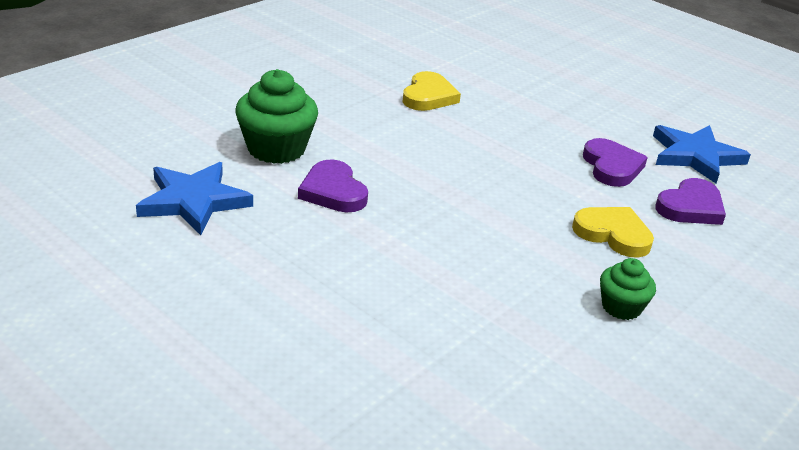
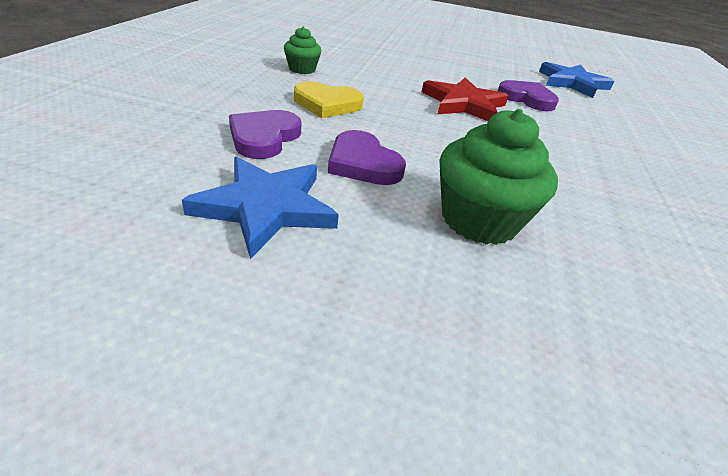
camera: 150 degrees right, 5 degrees up
(276, 149) = (603, 117): green cupcake -> green cupcake (479, 220)
(428, 96) = (623, 205): yellow heart -> none
(438, 202) = (463, 104): none -> red star

